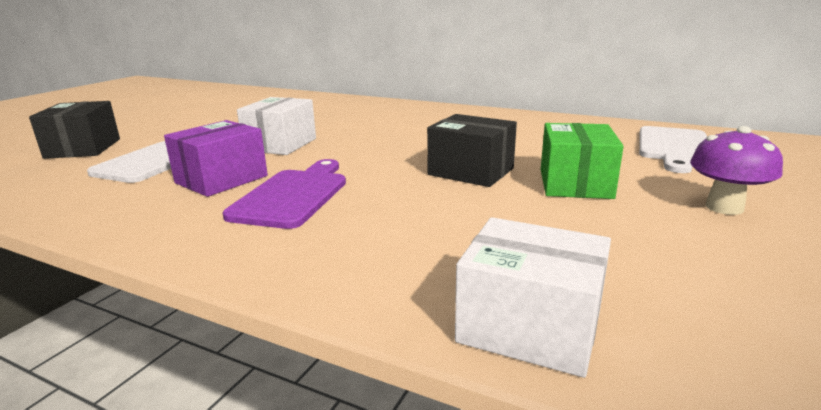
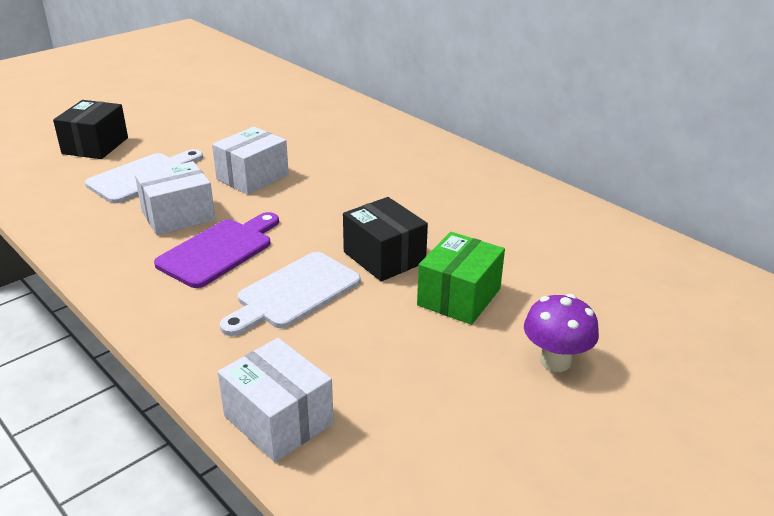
camera: 20 degrees right, 10 degrees up
(221, 179) = (178, 216): purple box -> white box
(673, 147) = (618, 271): white cutting board -> white cutting board (294, 293)

